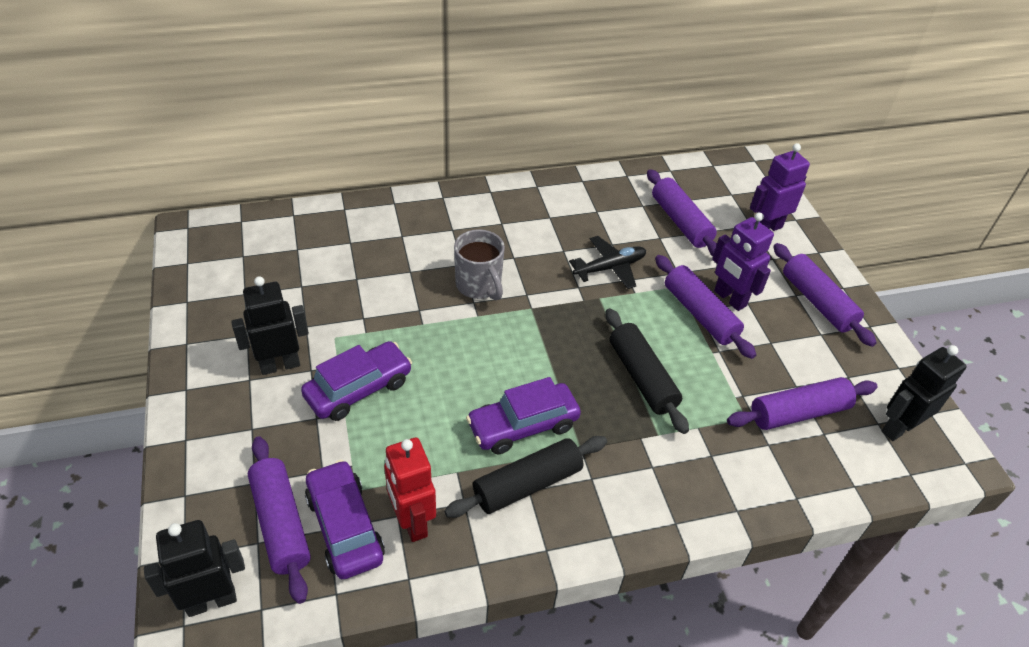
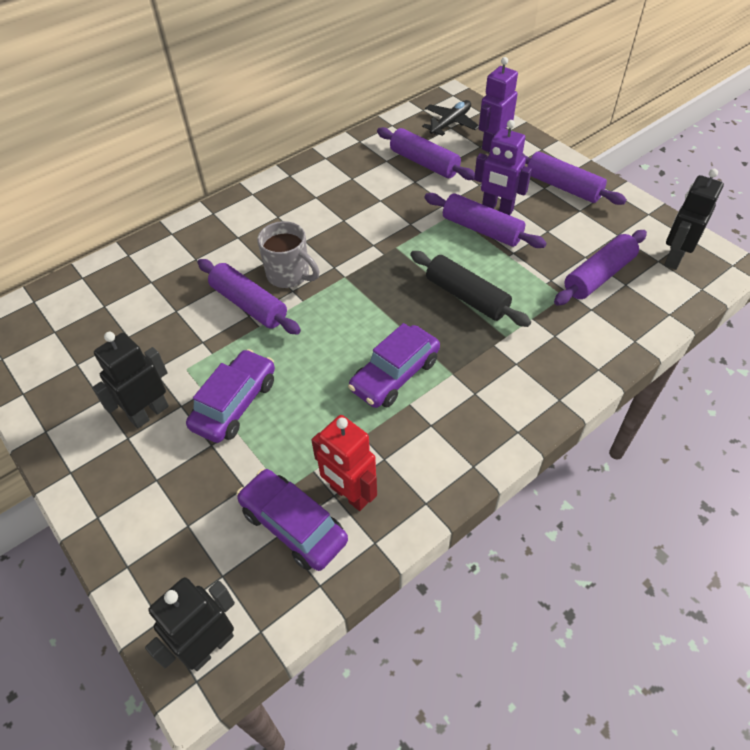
camera: 20 degrees left, 5 degrees up
(281, 523) = (234, 549): purple rolling pin -> purple rolling pin (249, 304)
(527, 484) = (426, 420): black rolling pin -> none
(610, 268) = (389, 220): black plane -> black plane (450, 123)

